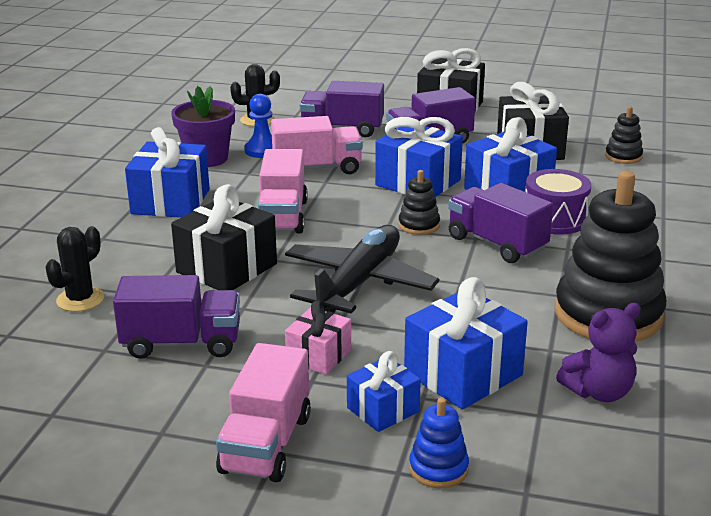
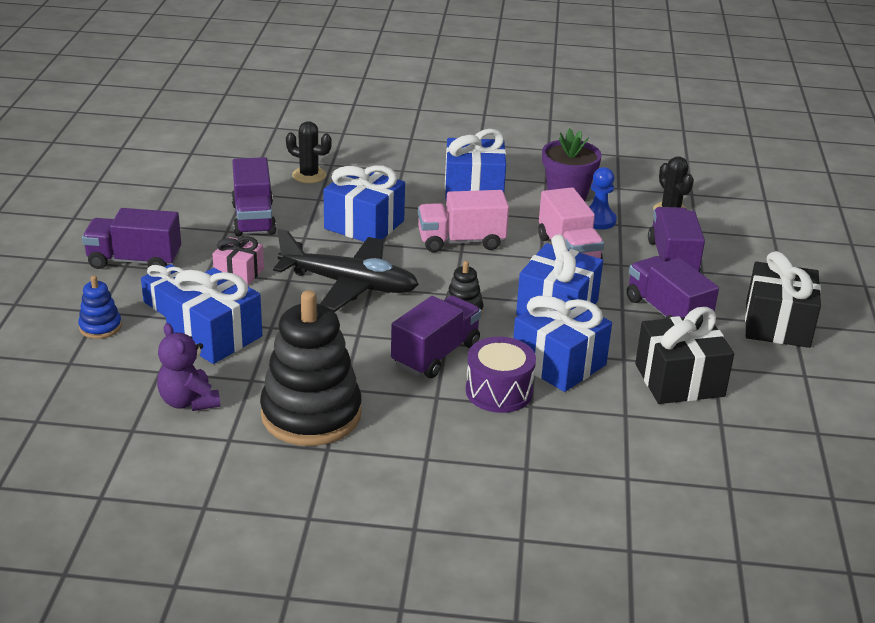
camera: 80 degrees right, 5 degrees up
(226, 268) = (364, 225): black gift -> blue gift
(266, 444) = (134, 261): pink truck -> purple truck
(623, 156) = (689, 451): black stacking toy -> none

